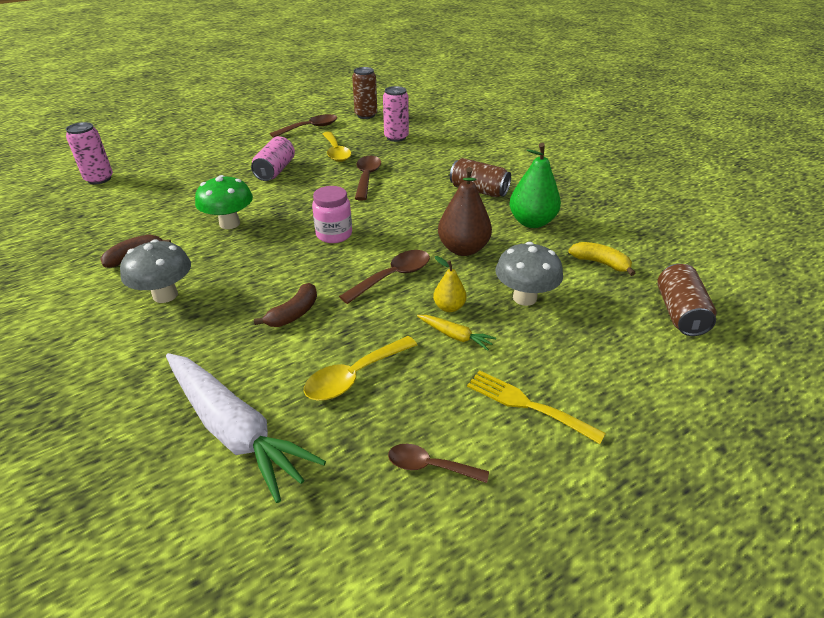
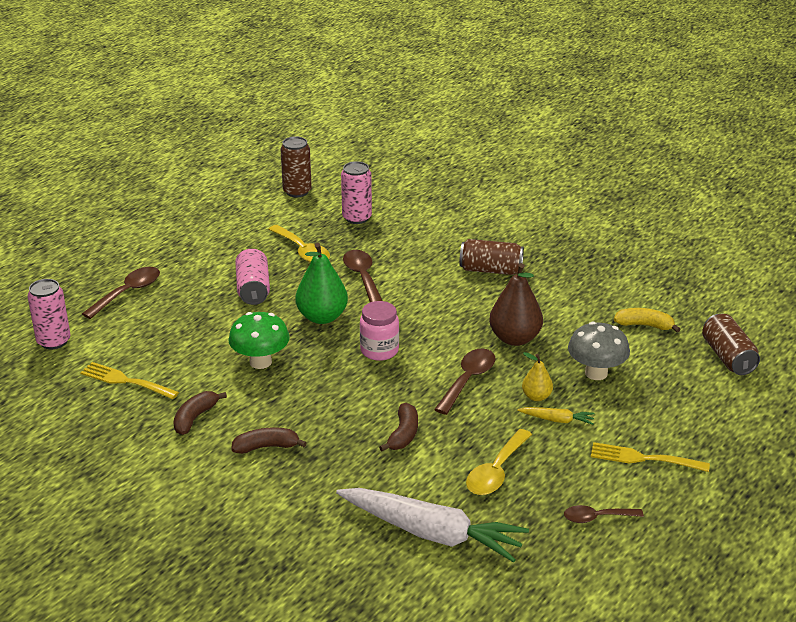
camera: 20 degrees left, 5 degrees down
(115, 216) = (126, 381): none -> yellow fork
(165, 295) = (266, 447): grey mushroom -> brown banana
(310, 128) = (244, 223): brown spoon -> brown spoon (127, 293)
(531, 222) = (562, 296): green pear -> green pear (322, 317)

